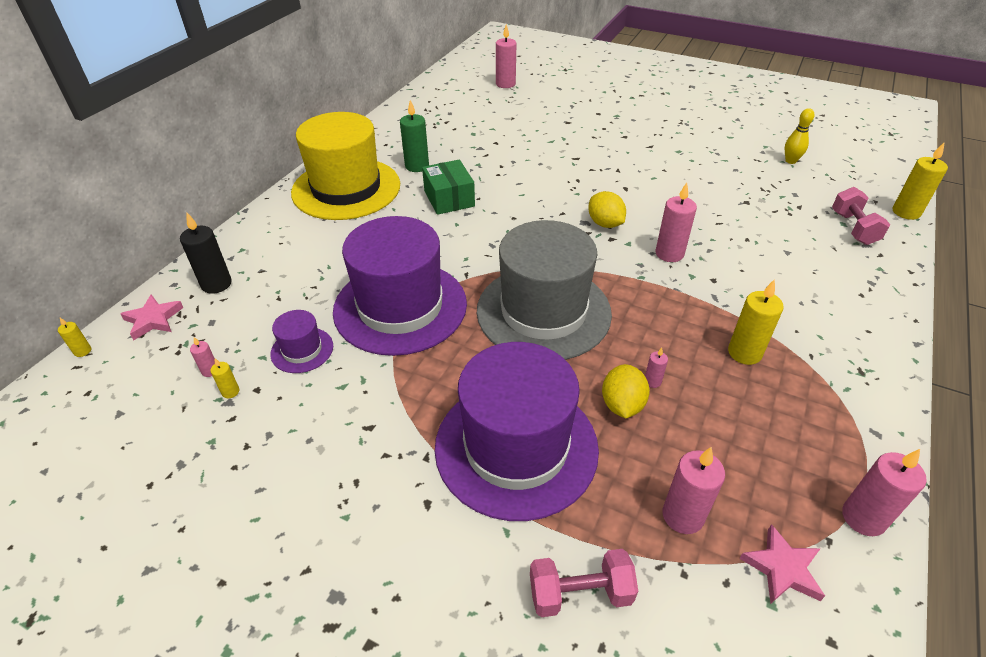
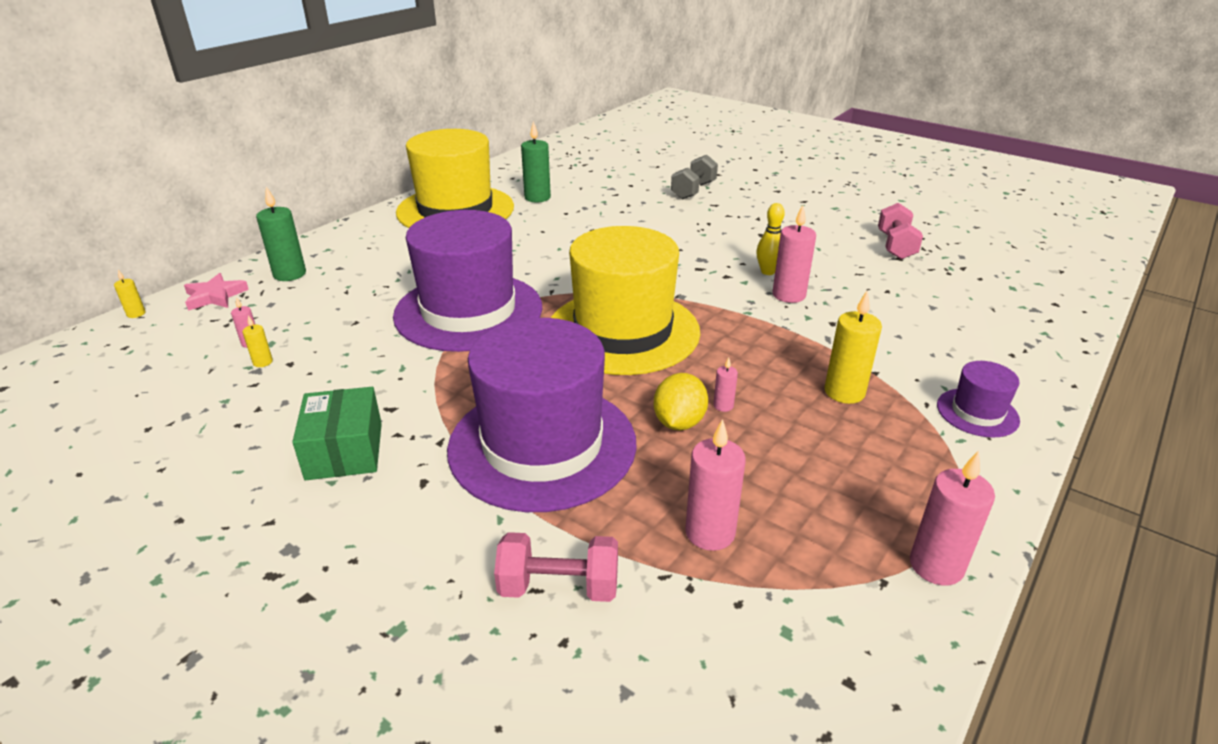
camera: 10 degrees right, 10 degrees down
(216, 284) = (290, 274): black candle -> green candle
(302, 350) = (350, 336): purple hat -> purple hat (977, 412)
(449, 198) = (560, 227): green box -> green box (344, 451)
(505, 84) = (661, 138): pink candle -> none
(543, 312) = (623, 331): grey hat -> yellow hat
(553, 144) = (693, 191): none -> grey dumbbell
(605, 224) = (724, 262): yellow lemon -> none
(782, 568) = (813, 600): pink star -> none
(790, 161) = (967, 226): yellow bowling pin -> yellow bowling pin (768, 272)
(853, 228) = (1024, 293): pink dumbbell -> pink dumbbell (895, 246)
(906, 212) = (1097, 284): yellow candle -> none

